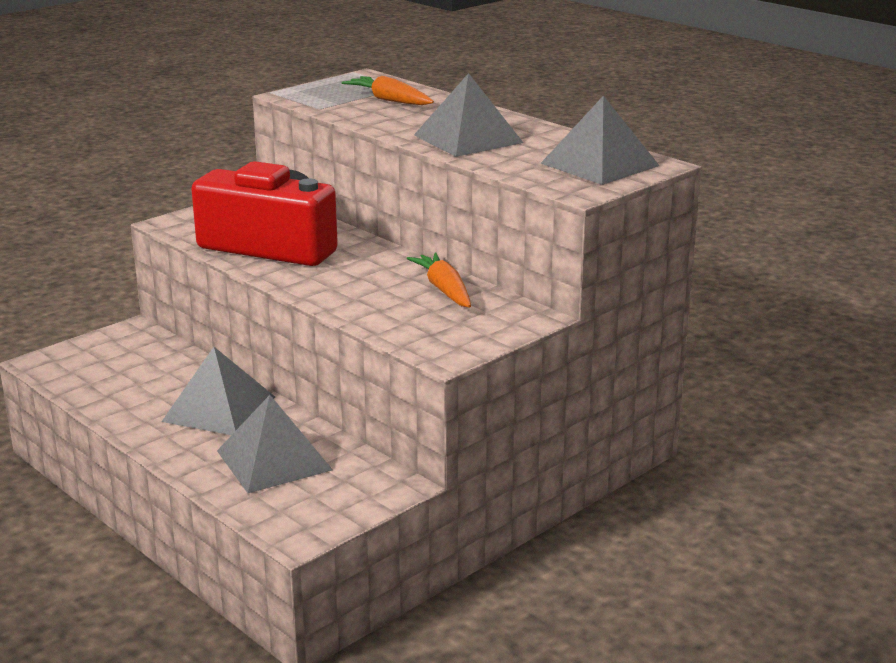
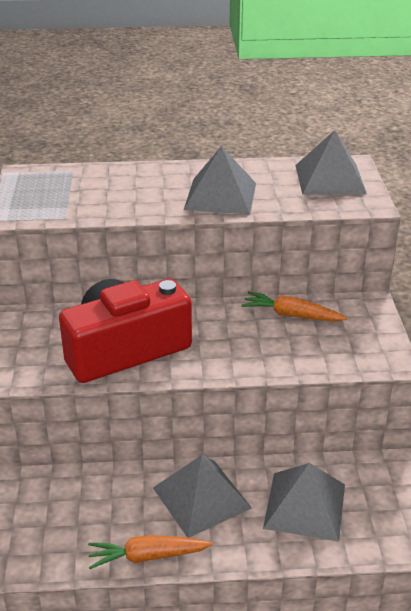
camera: 50 degrees left, 10 degrees up
(389, 100) = (95, 187): orange carrot -> orange carrot (147, 556)

